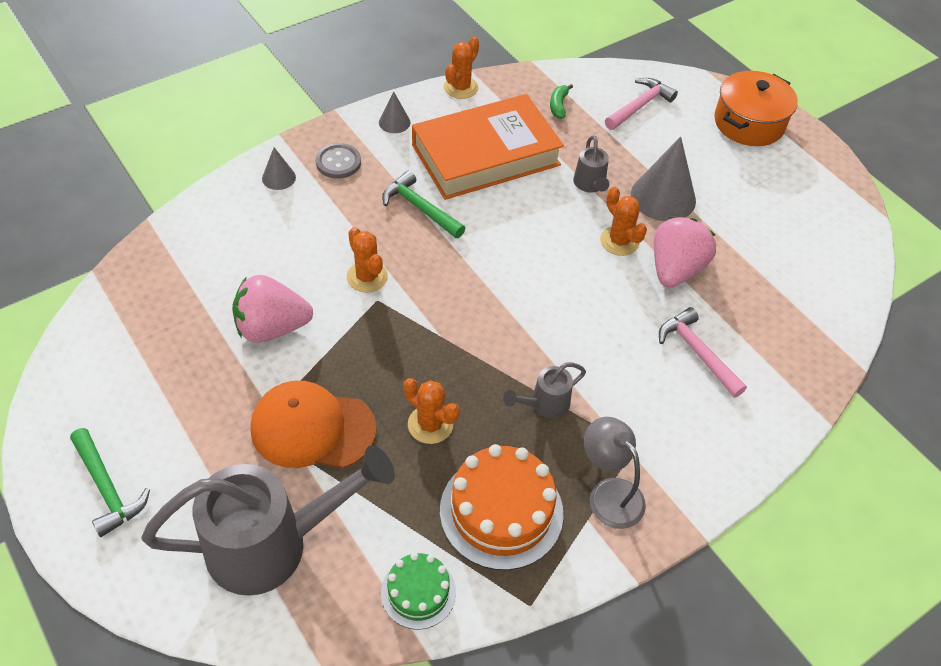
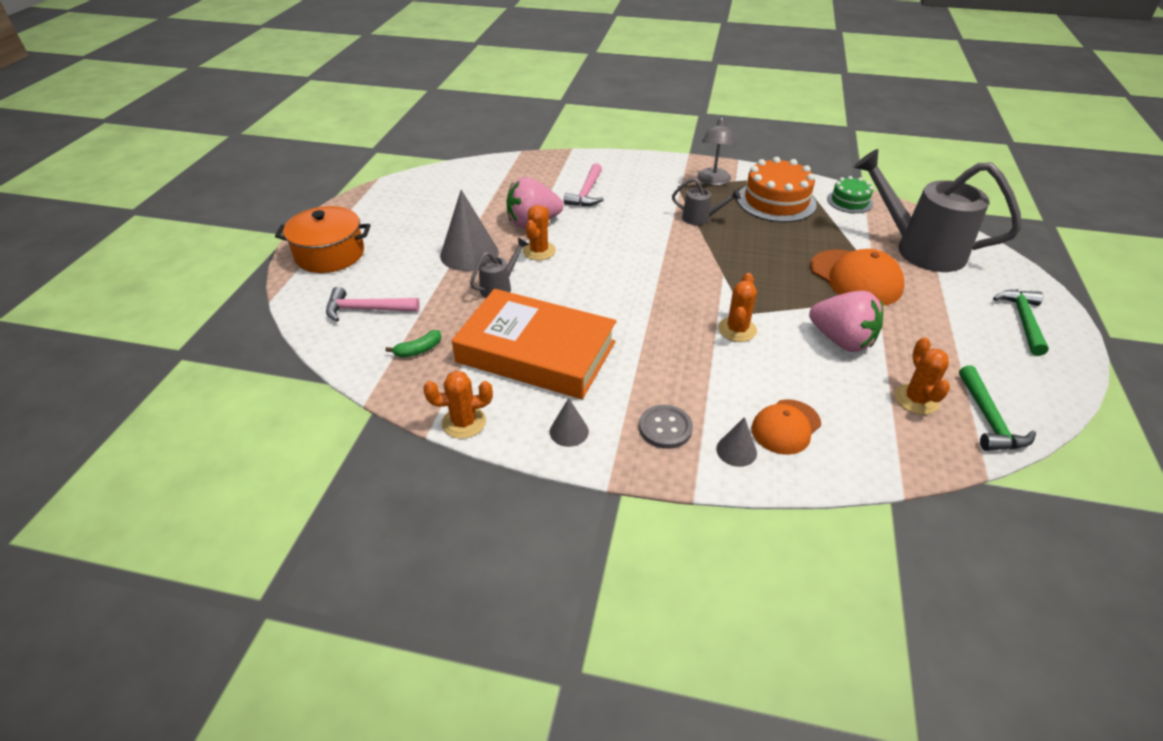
camera: 130 degrees left, 10 degrees down
(259, 215) = (786, 427): none -> orange cap
(420, 208) = (641, 348): green hammer -> green hammer (988, 419)
(430, 424) = (778, 244): orange cactus -> orange cactus (916, 399)

